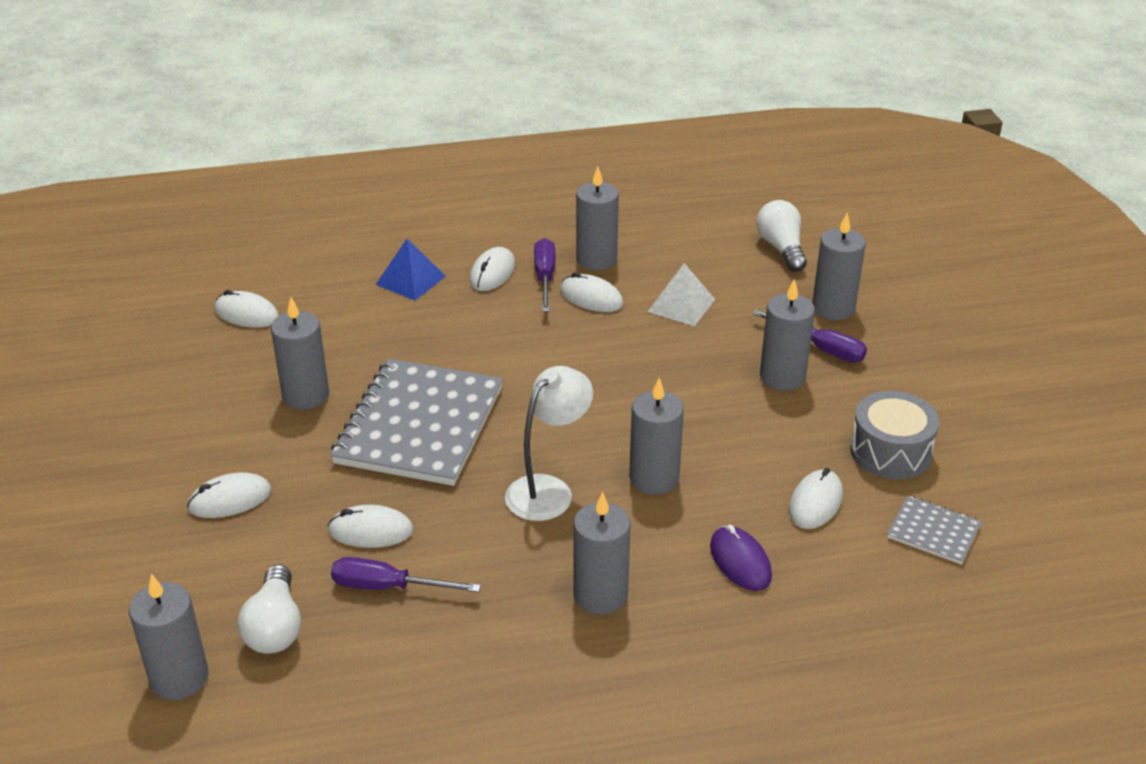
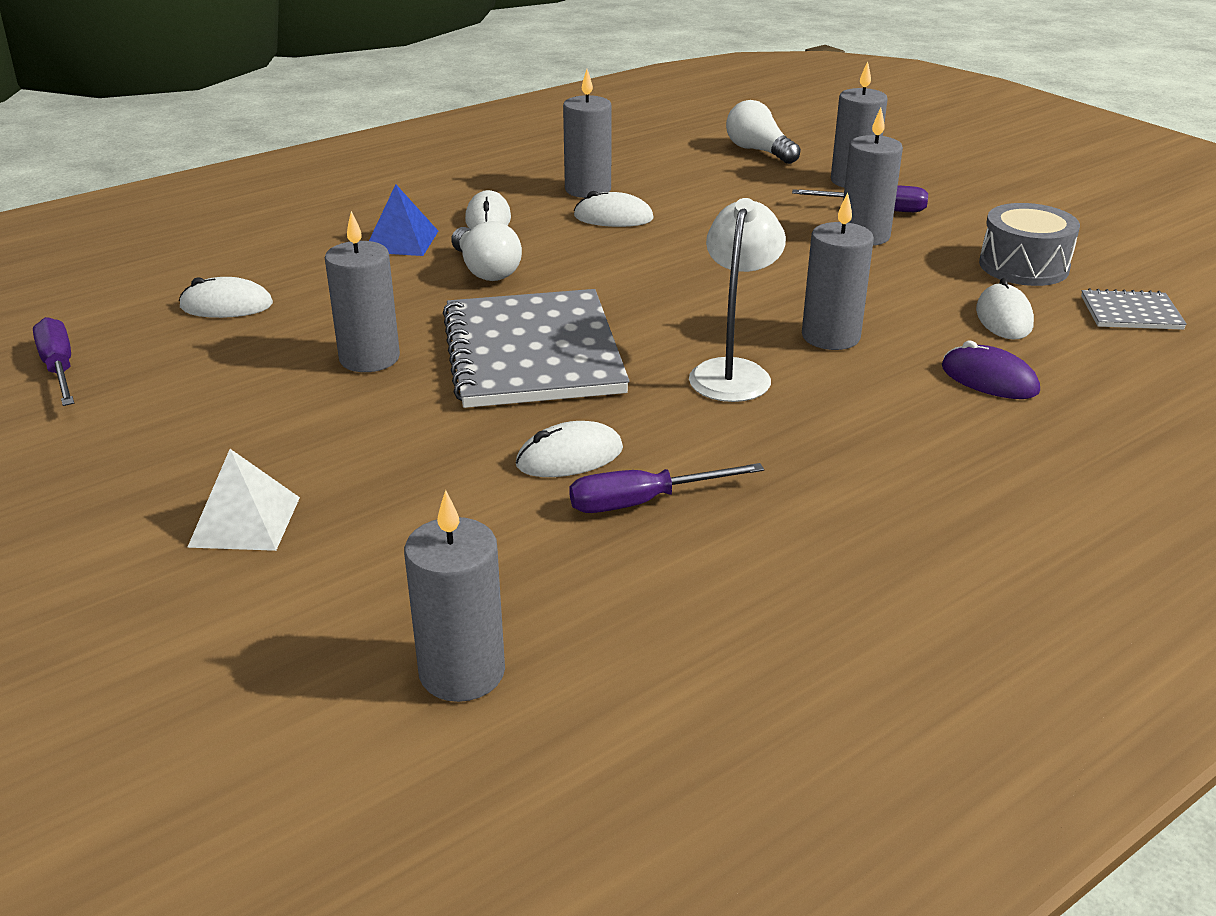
camera: 25 degrees left, 5 degrees down
(230, 500) = (362, 474): white mouse -> none
(275, 627) = (541, 580): white light bulb -> white light bulb (485, 270)
(545, 277) = (548, 212): purple screwdriver -> purple screwdriver (59, 368)
(600, 595) = (884, 443): grey candle -> none
(681, 305) = (710, 206): white pyramid -> white pyramid (244, 521)

